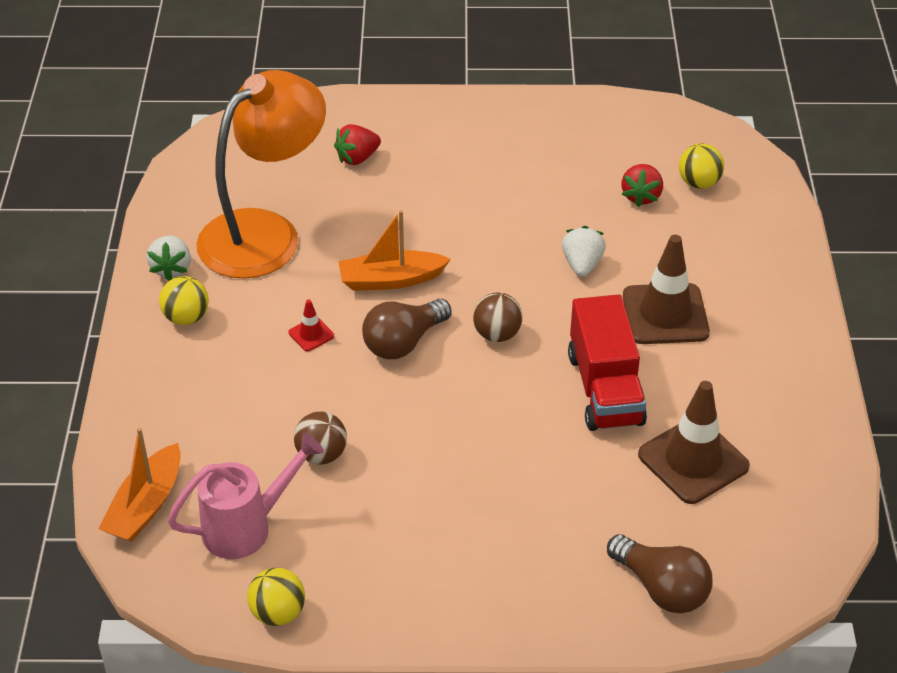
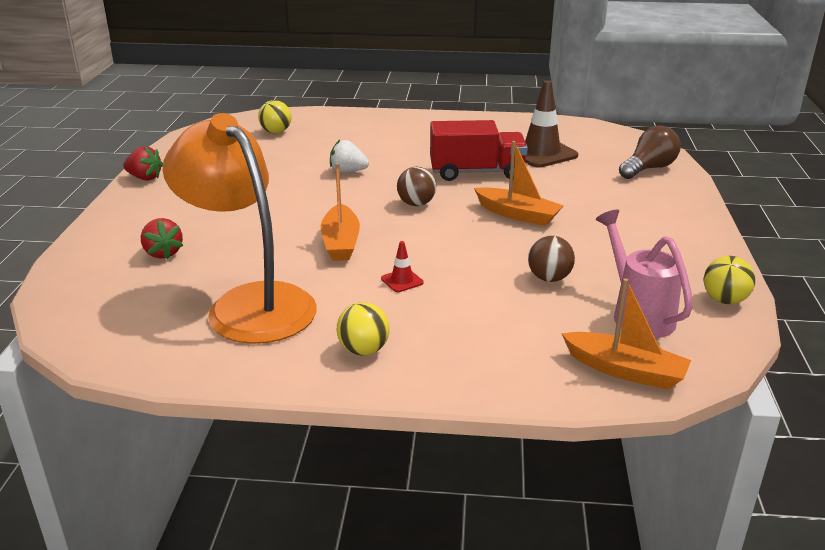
camera: 85 degrees left, 15 degrees down
(172, 269) = (283, 361): white strawberry -> none
(403, 342) = (419, 240): brown light bulb -> none
(480, 430) = (518, 215): none -> orange boat
(641, 196) = (281, 149): red strawberry -> red strawberry (145, 178)
(665, 314) = (406, 151): brown traffic cone -> none

